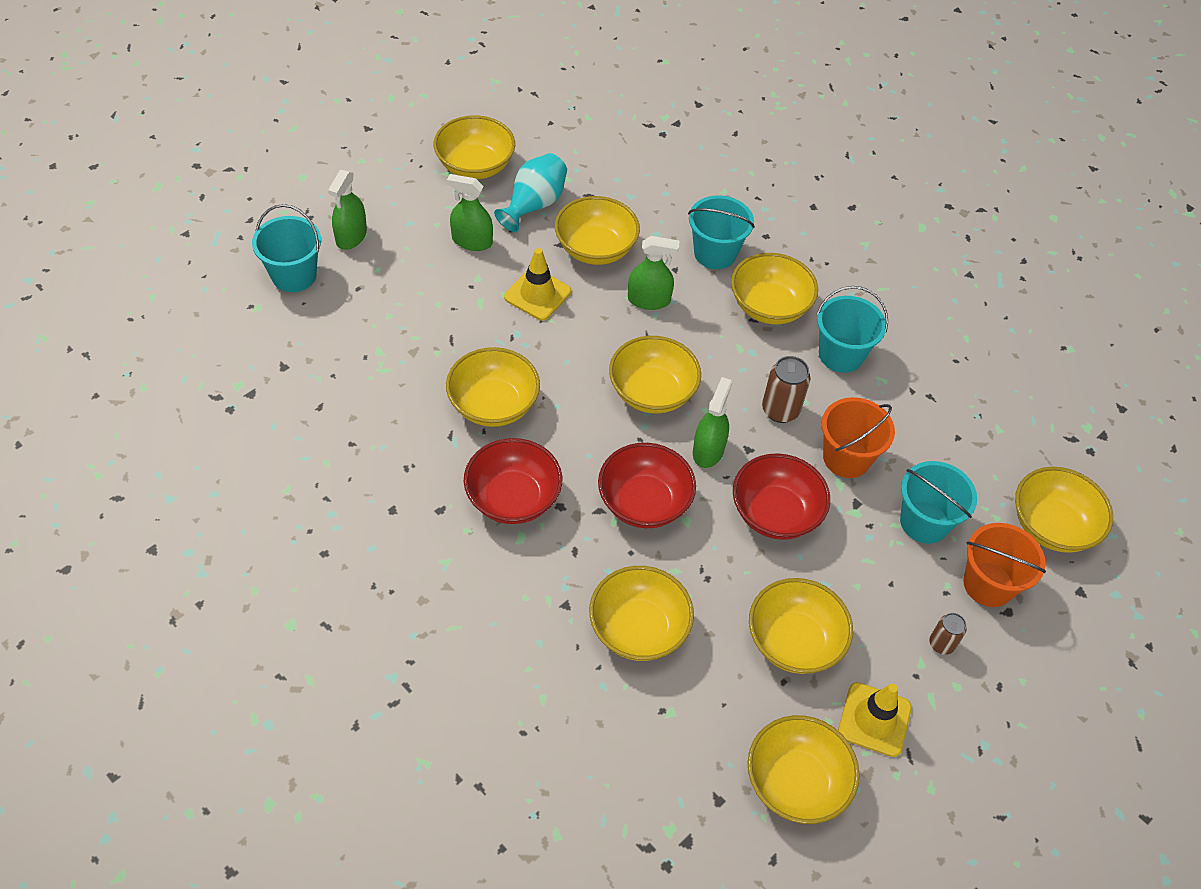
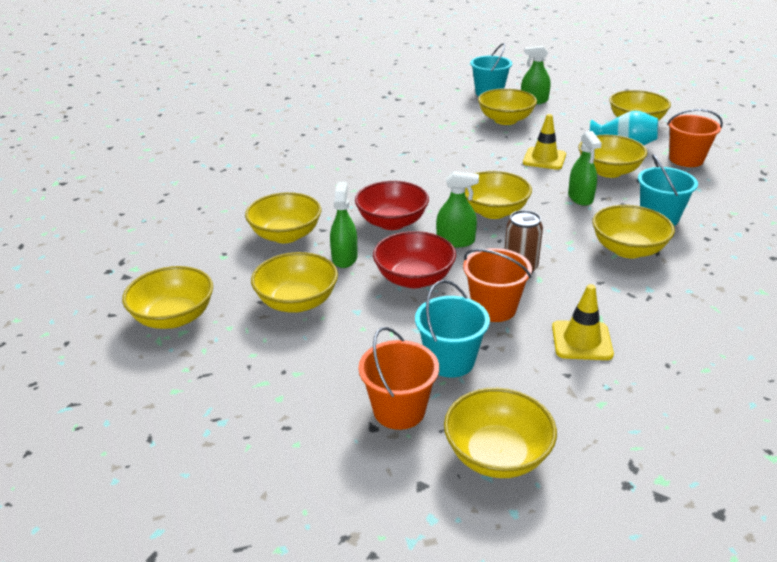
camera: 80 degrees right, 20 degrees down
(472, 241) = (568, 132): green spray bottle -> green spray bottle (344, 258)
(493, 404) = (438, 160): yellow bowl -> yellow bowl (505, 120)
(513, 498) = (369, 178): red bowl -> none
(594, 169) = (686, 159): none -> orange bucket
(841, 355) = (608, 292): turquoise bucket -> none
(874, 719) = (235, 351): yellow traffic cone -> yellow traffic cone (581, 341)
(941, 644) = (320, 384): brown can -> none

